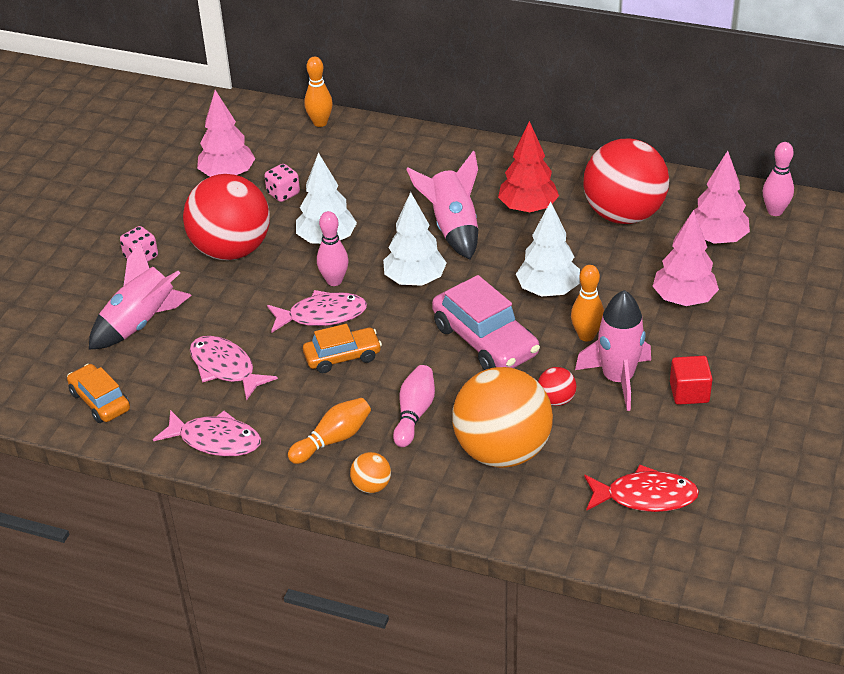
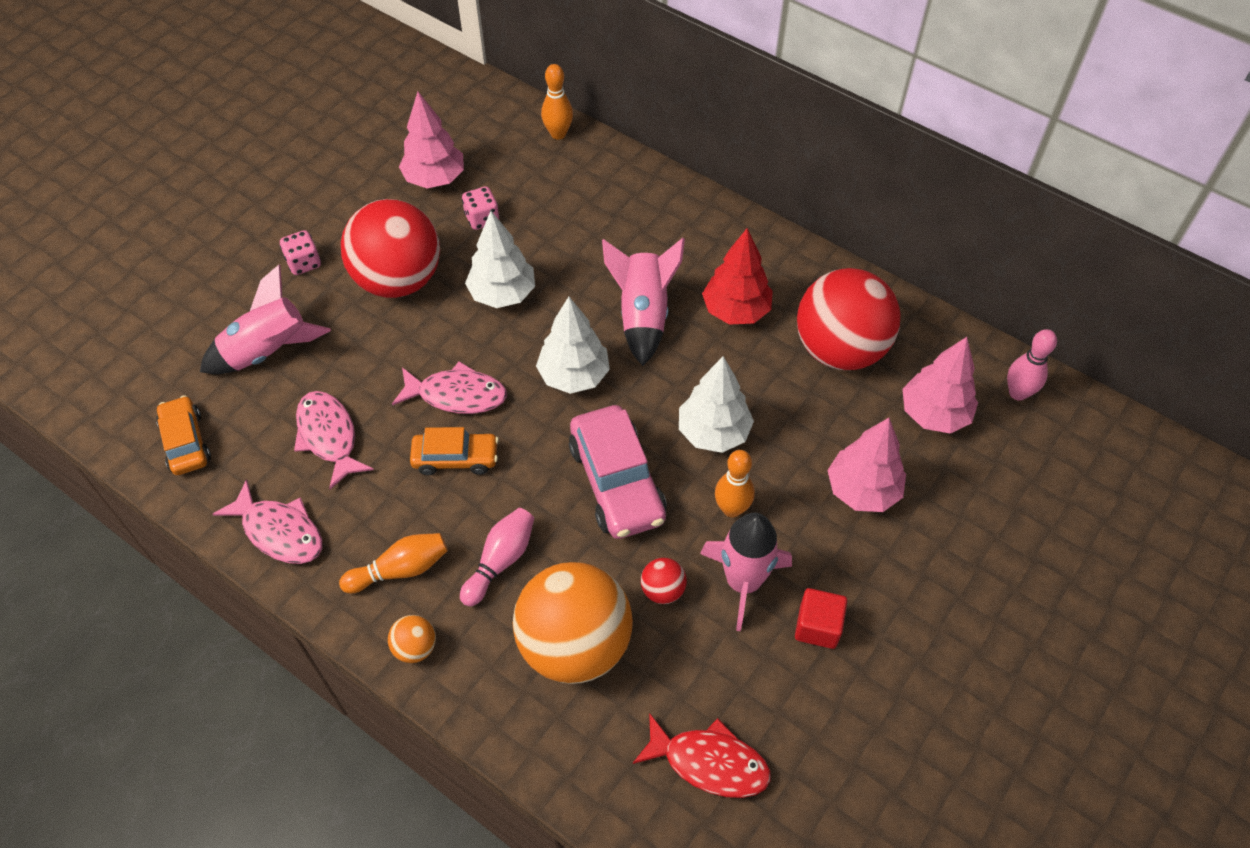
camera: 15 degrees right, 15 degrees up
(334, 281) = (488, 351): pink bowling pin -> none

